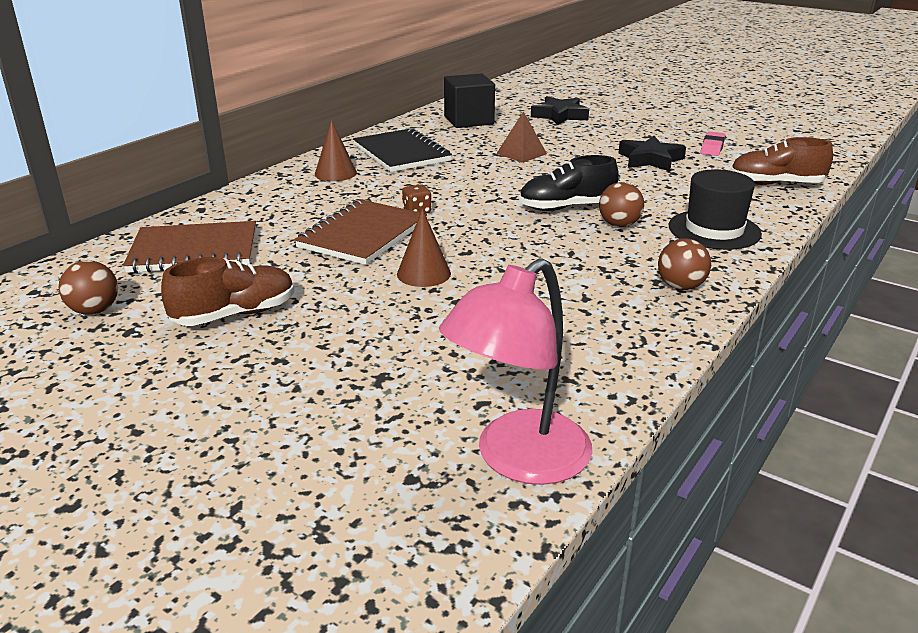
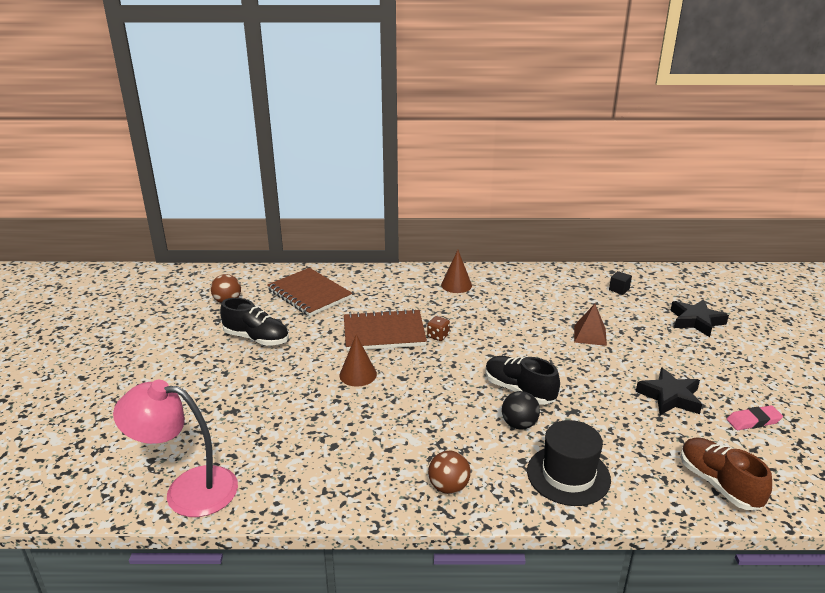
camera: 55 degrees right, 0 degrees up
(235, 315) = (256, 338): brown shoe -> black shoe
(401, 153) = (519, 291): black notebook -> none
(469, 120) = (619, 289): black cube -> black cube, size x0.44
(619, 225) = (519, 424): brown ball -> black ball

